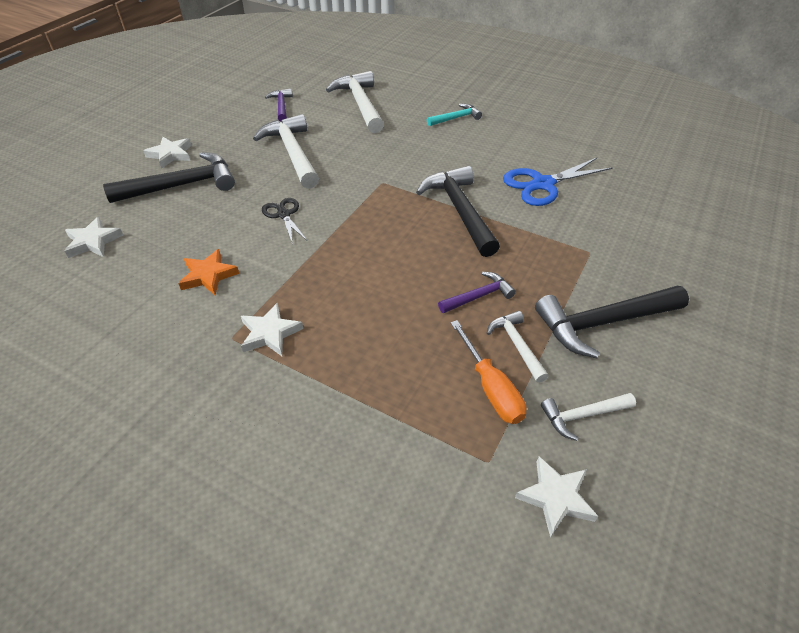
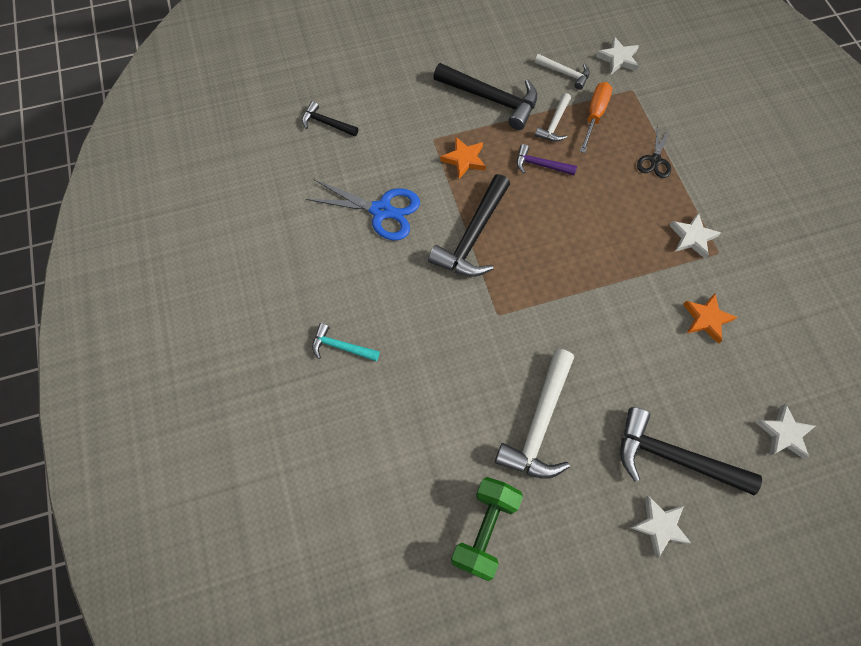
camera: 135 degrees left, 20 degrees up
(281, 106) = (484, 529): purple hammer -> green dumbbell
(284, 214) = (608, 341): black scissors -> black scissors (655, 160)
(360, 104) = (401, 456): white hammer -> none
(543, 254) = (464, 159): none -> orange star
(674, 206) = (326, 123): none -> black hammer

